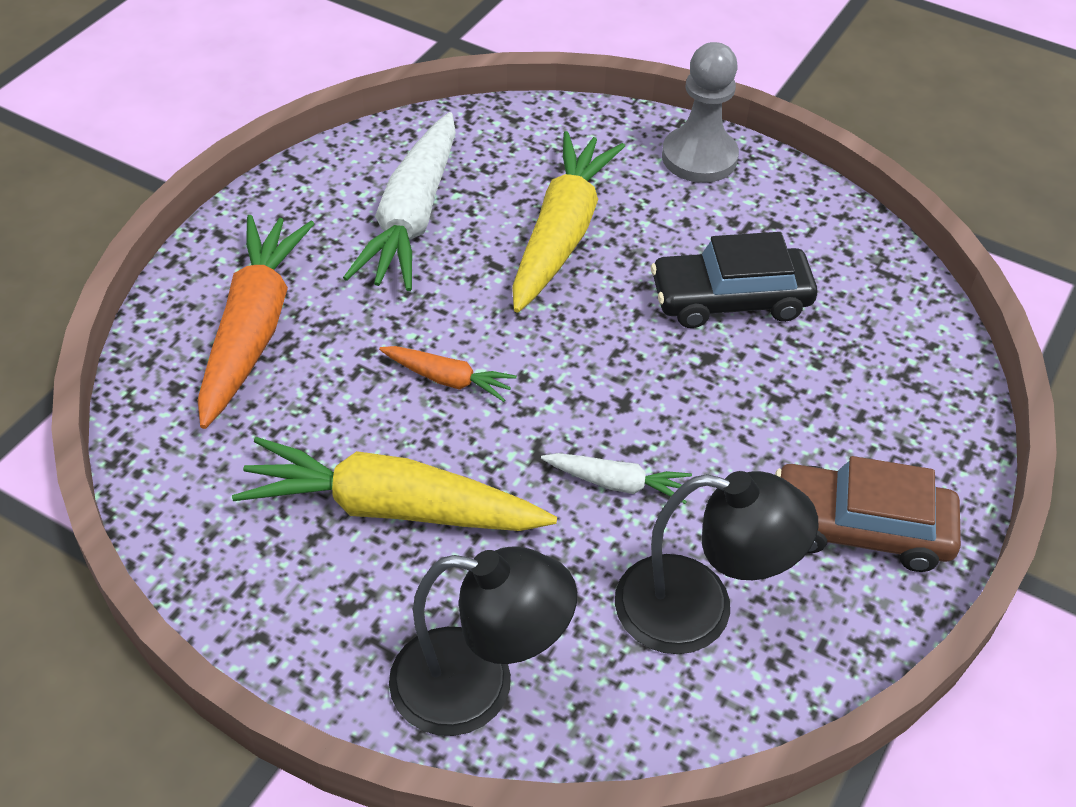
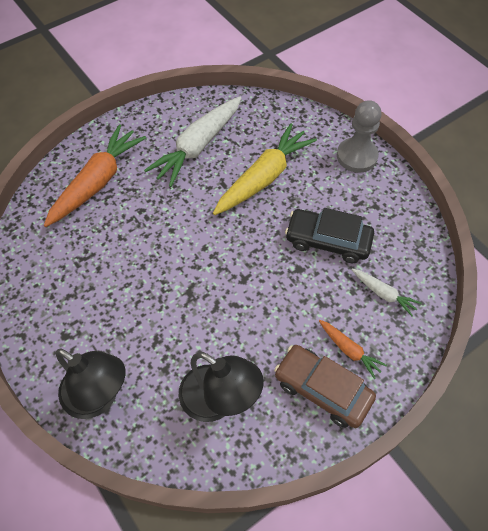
camera: 25 degrees right, 10 degrees up
(392, 508) = (109, 294): yellow carrot -> none
(447, 379) = (169, 237): orange carrot -> orange carrot (349, 350)
(617, 483) = (217, 320): white carrot -> white carrot (383, 294)

